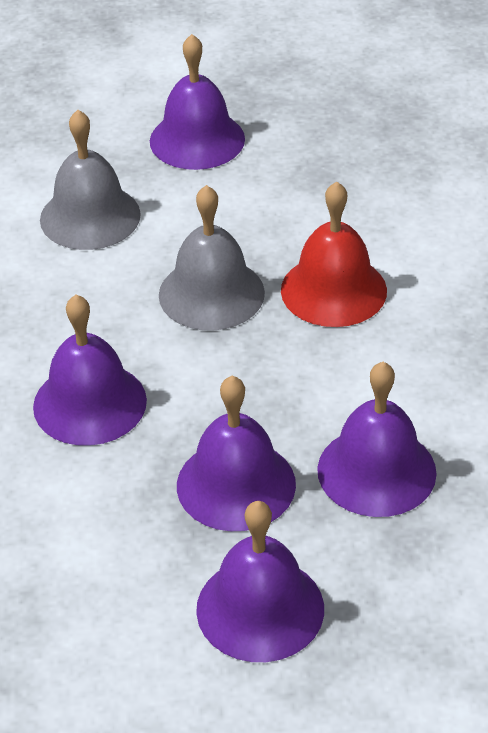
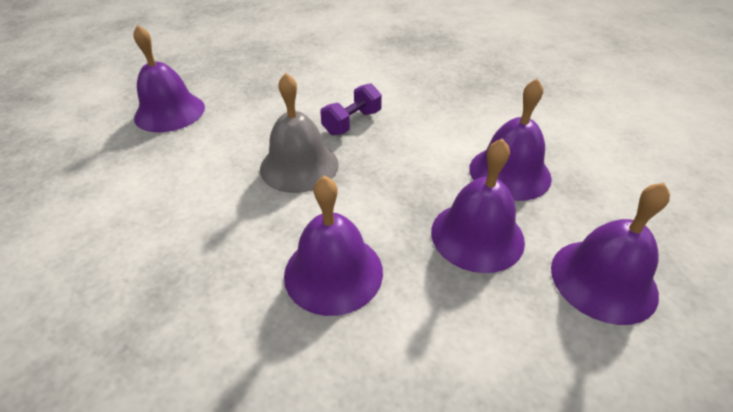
camera: 55 degrees left, 0 degrees up
(90, 216) = (162, 183): grey bell -> none
(333, 290) = (352, 122): red bell -> purple dumbbell

